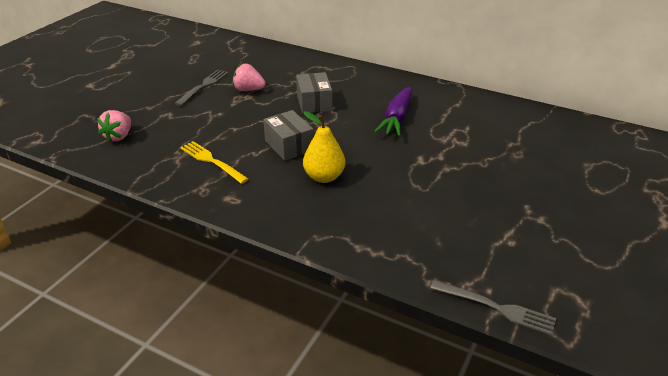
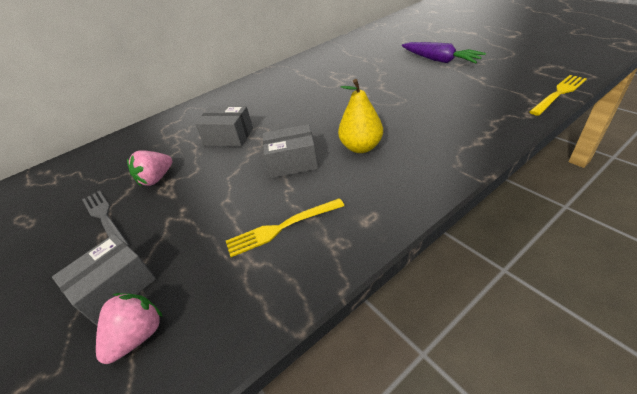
camera: 60 degrees left, 5 degrees up
(119, 136) = (138, 336): pink strawberry -> pink strawberry turned 105 degrees counterclockwise
(148, 116) = (117, 289): none -> grey box
(396, 119) = (295, 98): purple carrot -> purple carrot (440, 60)
(497, 308) = (559, 93): grey fork -> yellow fork

